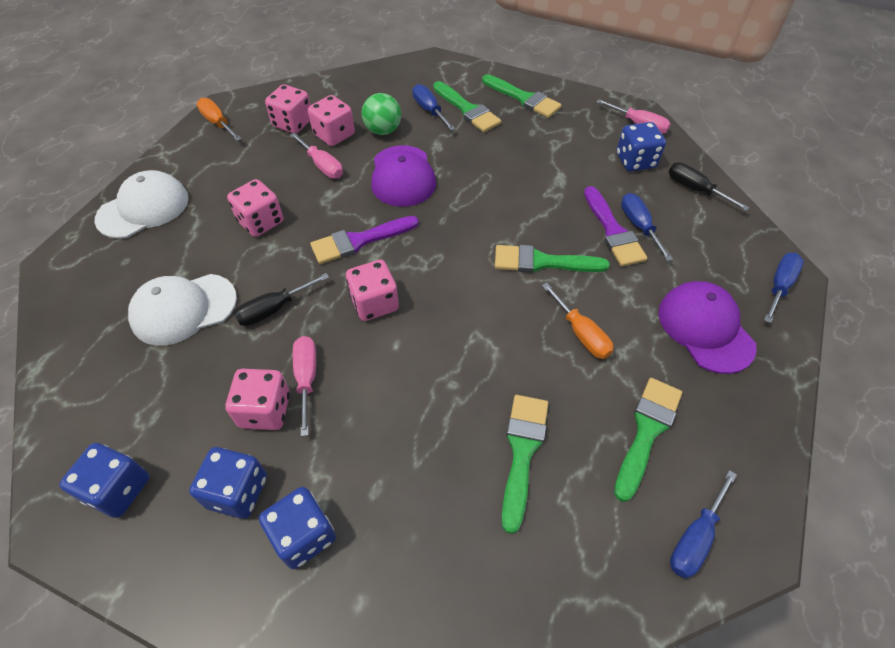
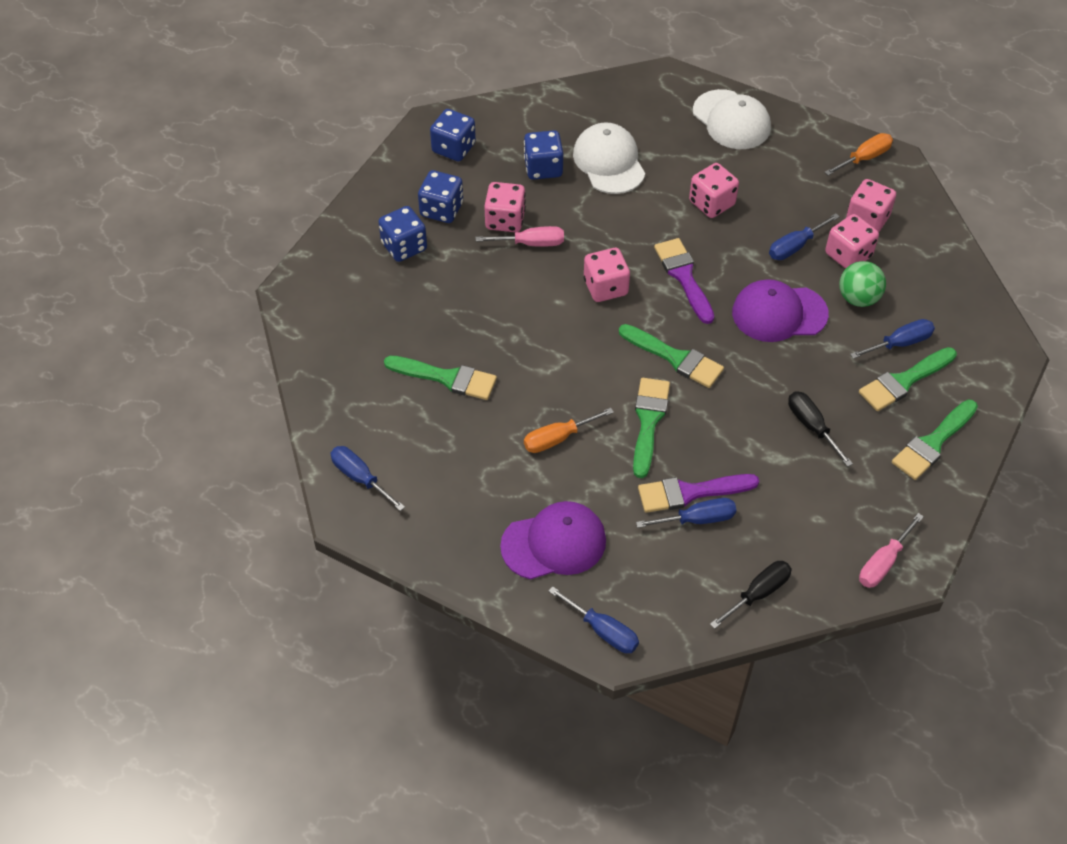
camera: 95 degrees right, 0 degrees up
(274, 309) = (604, 219): black screwdriver -> black screwdriver (811, 426)
(322, 166) = (795, 246): pink screwdriver -> blue screwdriver
(635, 161) = (810, 542): blue dice -> blue dice (543, 168)
(647, 431) = (452, 467): green brush -> green brush (675, 358)

